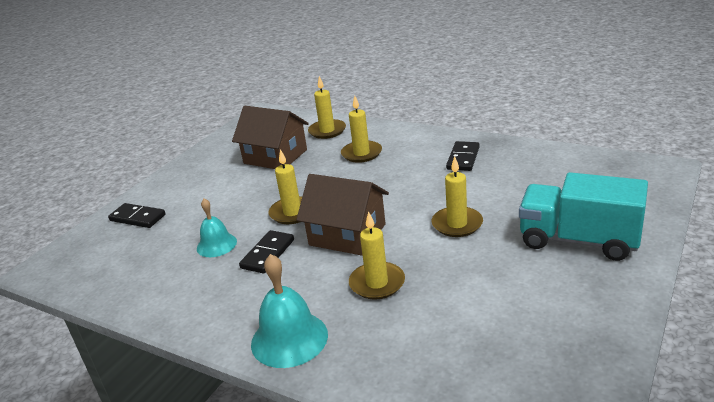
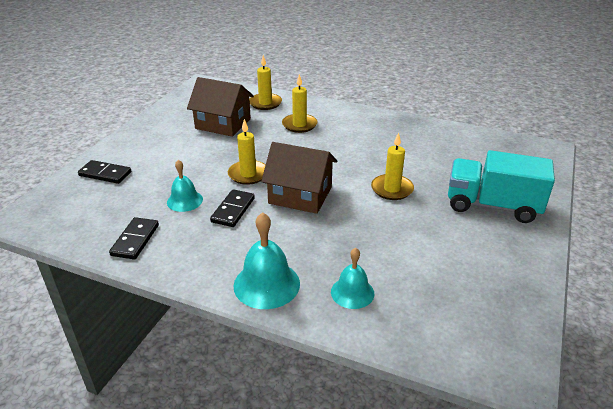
camera: 10 degrees left, 5 degrees up
(377, 283) = (333, 237): yellow candle -> none
(387, 348) = (352, 292): none -> turquoise bell
(463, 158) = (387, 133): black domino -> black domino (135, 240)

